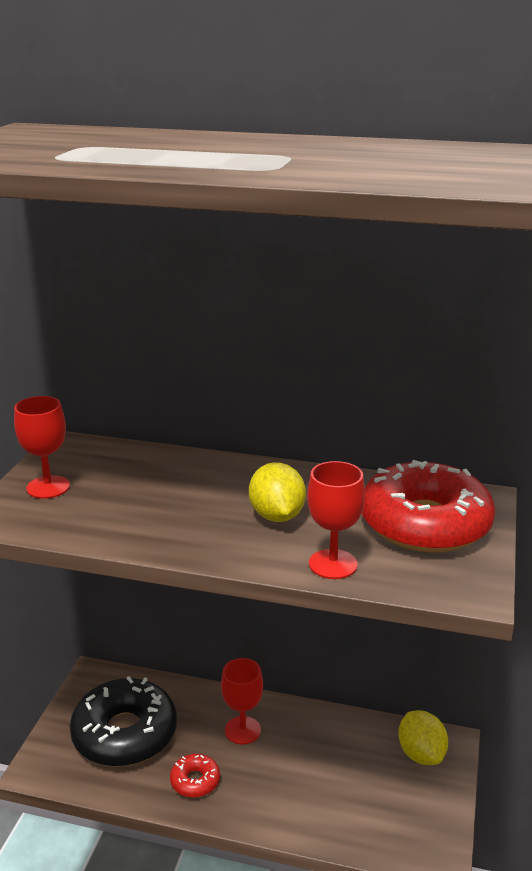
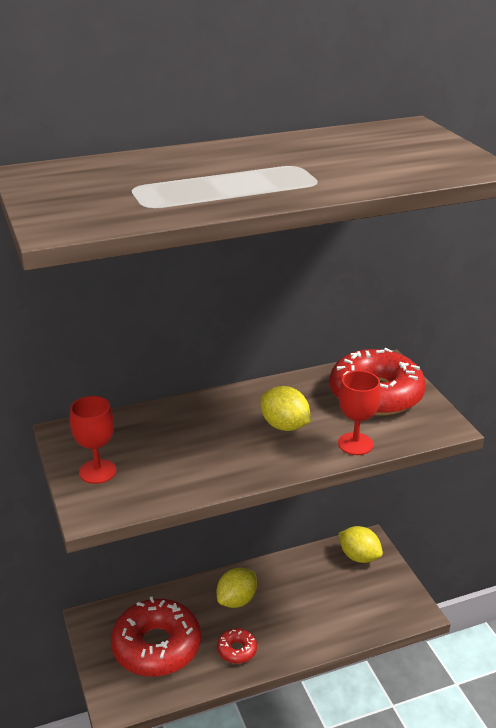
camera: 35 degrees left, 5 degrees up
(125, 734) = (156, 646): black donut -> red donut
(242, 730) = (237, 600): red goblet -> yellow lemon

